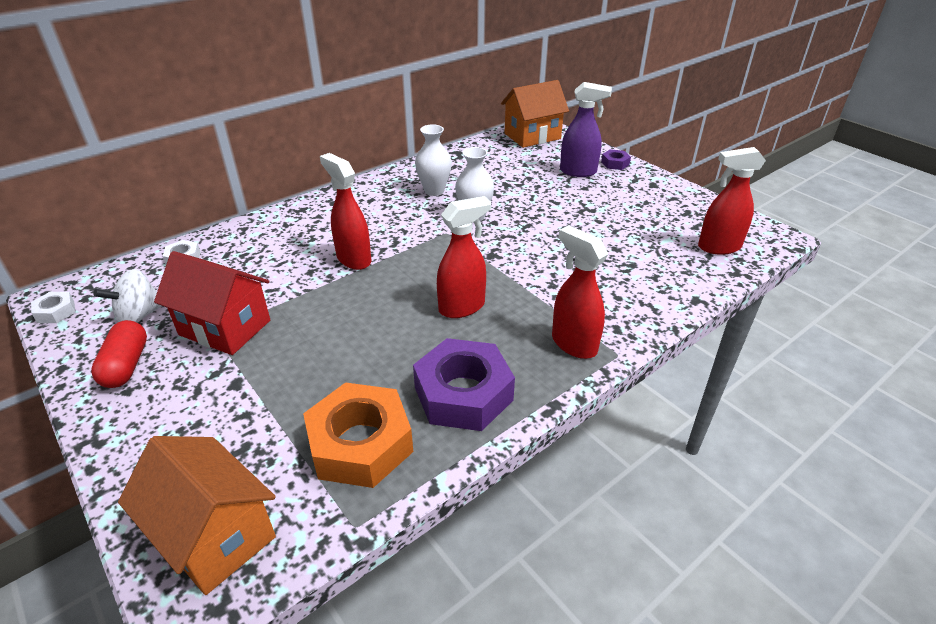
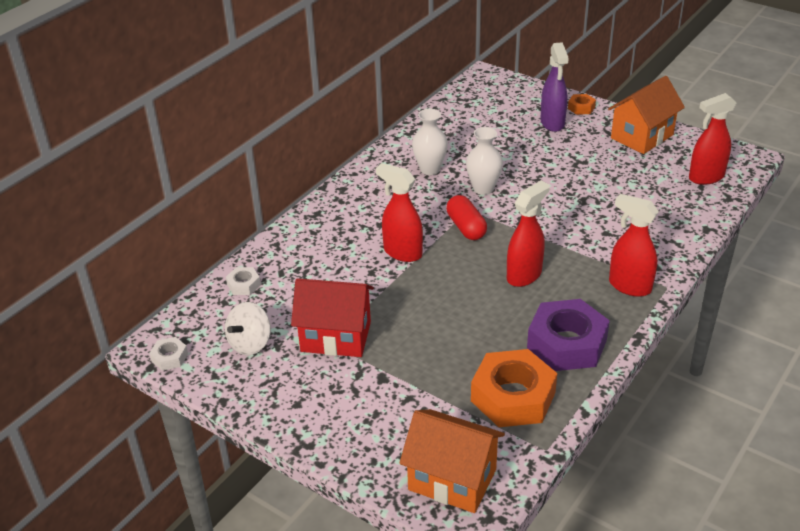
camera: 15 degrees left, 0 degrees up
(126, 365) = (278, 385): red capsule -> red capsule (466, 227)
(532, 136) = (487, 90): orange house -> orange house (642, 136)
(578, 172) = (552, 123): purple spray bottle -> purple spray bottle turned 90 degrees clockwise
(615, 163) = (581, 108): purple nut -> orange nut

